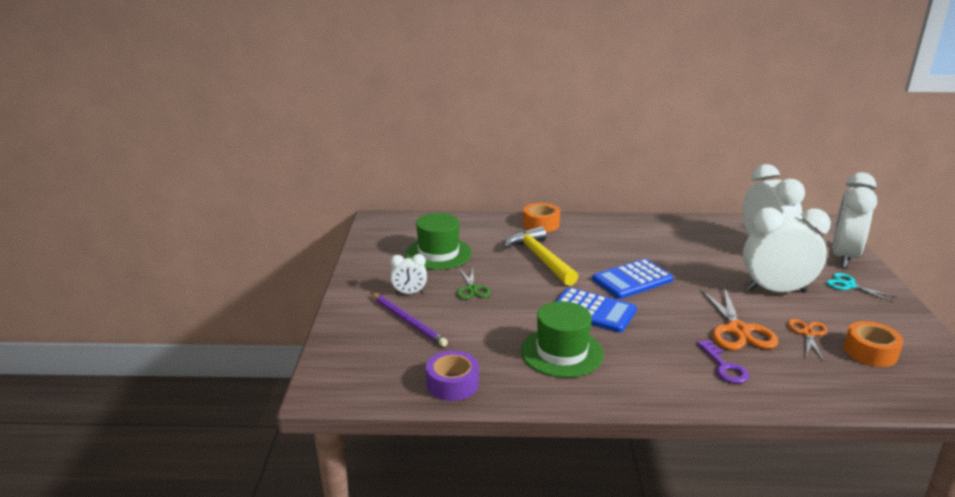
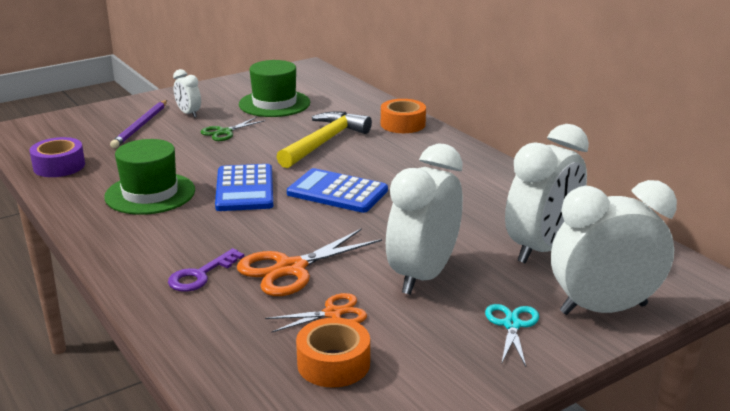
camera: 55 degrees right, 0 degrees up
(776, 290) = (423, 275): white clock -> white clock turned 120 degrees counterclockwise

